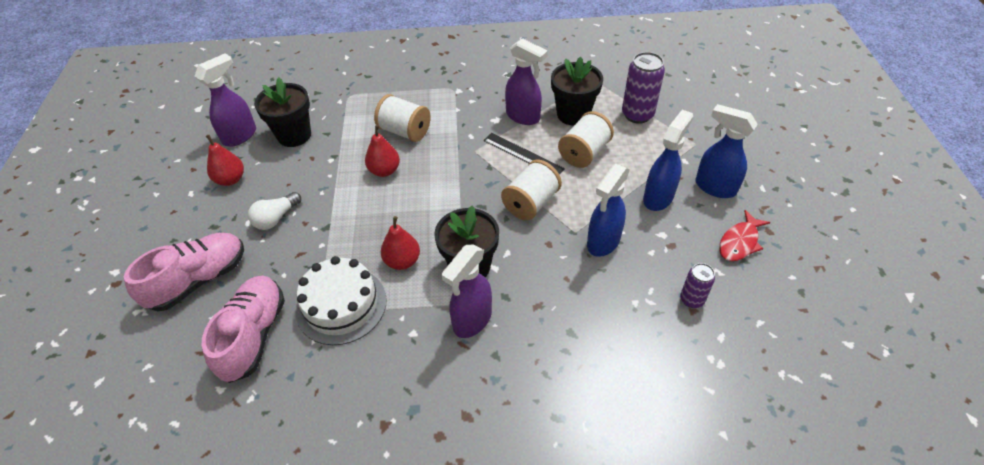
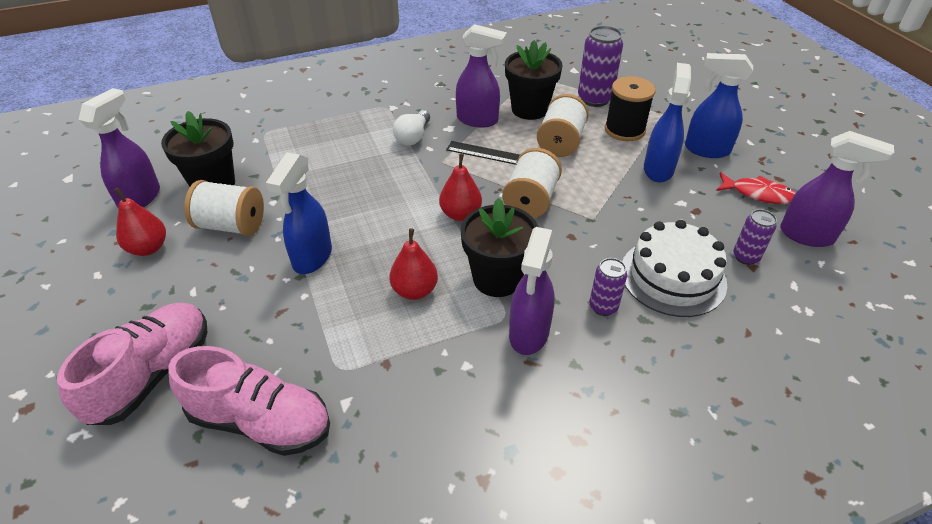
camera: 20 degrees left, 5 degrees down
(254, 335) = (261, 421): pink shoe -> pink shoe turned 120 degrees clockwise
(276, 218) = (230, 279): white light bulb -> white light bulb (413, 137)
(341, 305) = (362, 356): white cake -> white cake (672, 276)
(384, 171) = (346, 201): red pear -> red pear (460, 214)
(405, 131) = (351, 157): white spool -> white spool (231, 225)
(543, 313) = (603, 307): none -> purple can
(603, 242) = (627, 222): blue spray bottle -> blue spray bottle (312, 258)
(648, 151) = (624, 130): none -> black spool
(739, 242) = (759, 194): red fish -> red fish turned 90 degrees counterclockwise
(762, 293) = (807, 235): none -> purple spray bottle

